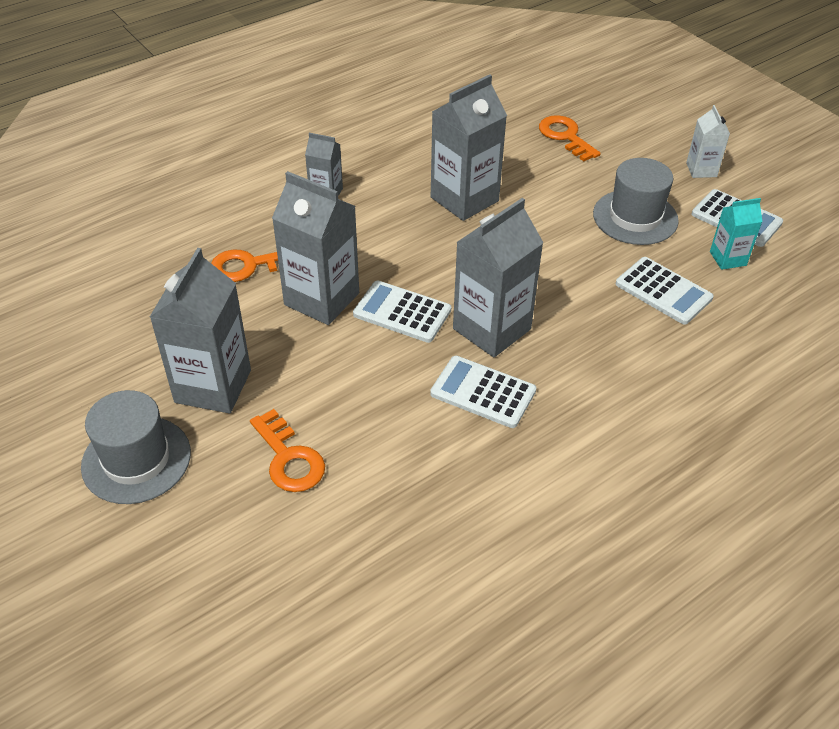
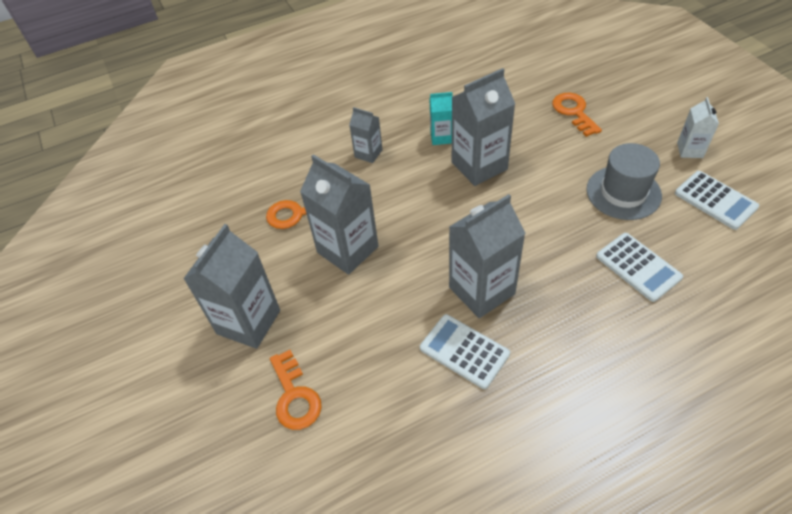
camera: 15 degrees right, 5 degrees up
(136, 459) = (178, 382): grey hat -> none
(402, 312) = (410, 268): white calculator -> none
(728, 258) = (702, 239): turquoise carton -> turquoise carton (441, 137)

